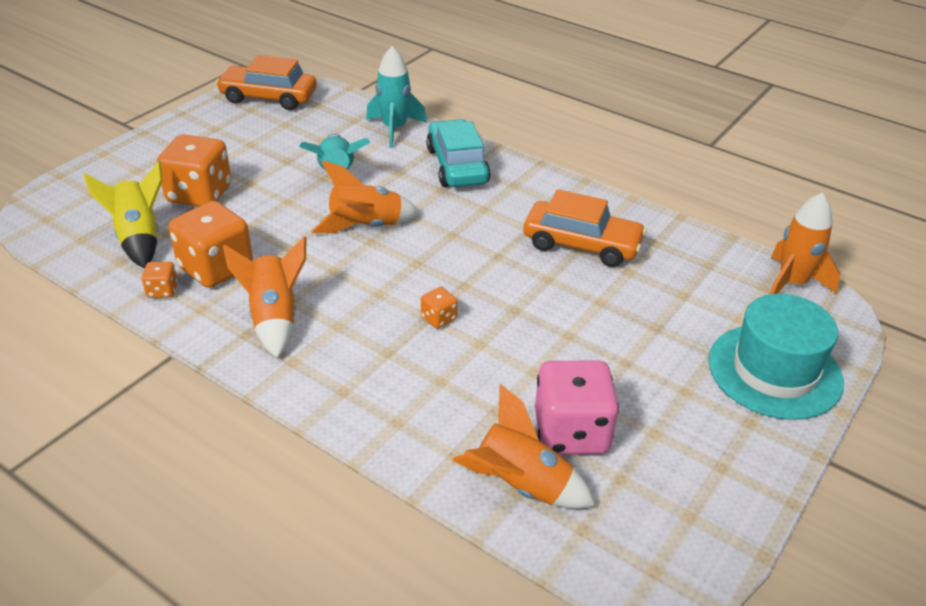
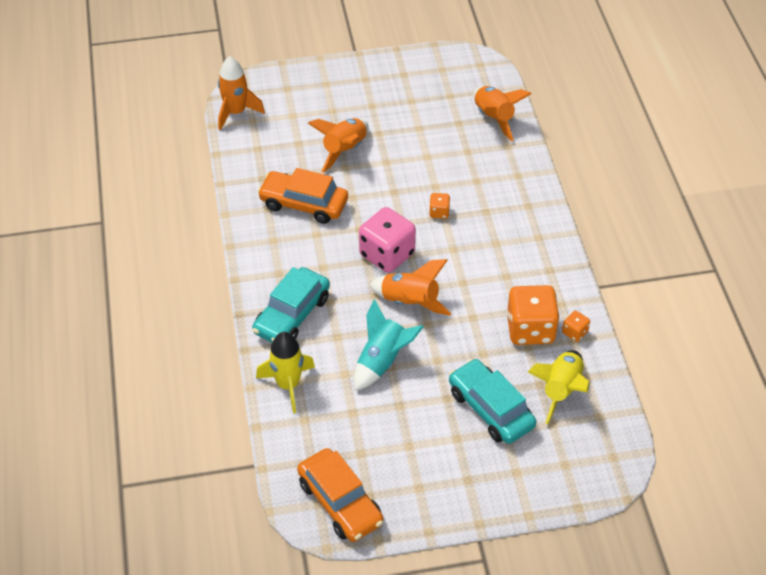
camera: 135 degrees left, 10 degrees up
(199, 194) = (491, 409): orange dice -> turquoise car
(274, 318) = (525, 270): orange rocket -> orange rocket (344, 150)
(394, 129) = (288, 385): turquoise rocket -> yellow rocket
(571, 432) = (446, 122): pink dice -> pink dice (387, 254)
(581, 244) = (304, 204): orange car -> orange car turned 45 degrees counterclockwise
(774, 371) = (319, 87): turquoise hat -> none

